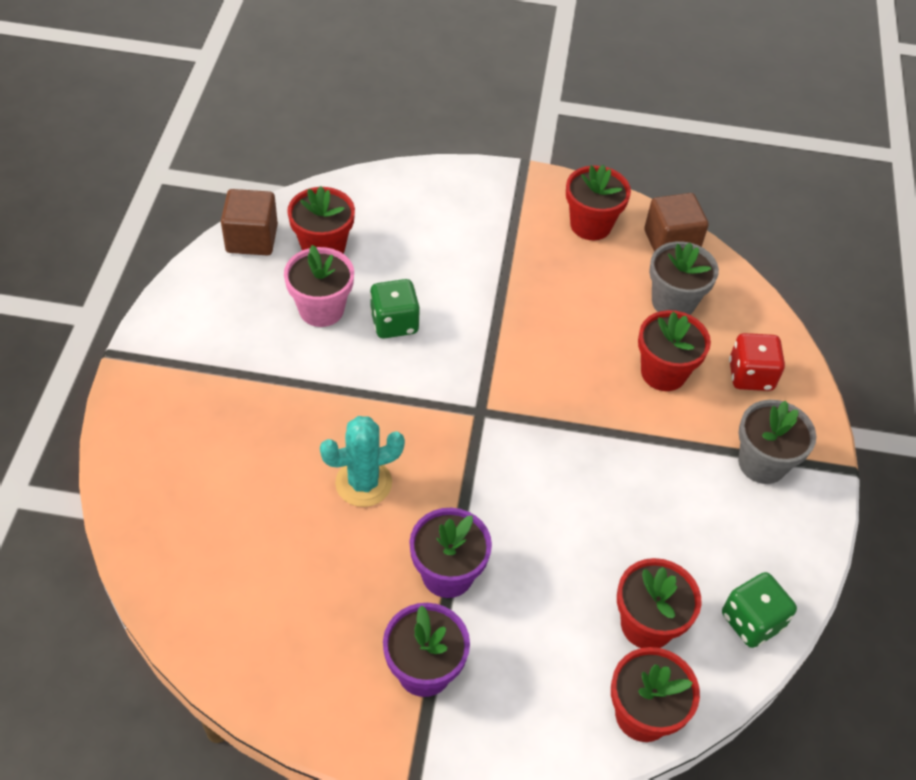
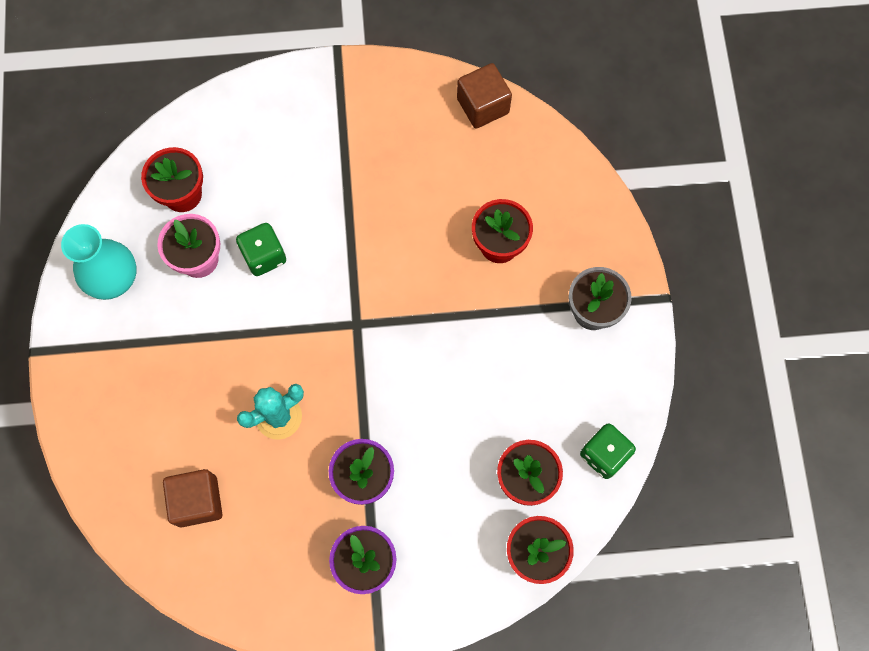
camera: 10 degrees left, 20 degrees up
(221, 305) = (112, 277): none -> turquoise vase
(252, 238) = (117, 201): brown cube -> brown cube (198, 501)
(590, 225) = (409, 106): red flower pot -> none
(673, 302) = (495, 170): grey flower pot -> none
(750, 376) = (571, 228): red dice -> none

